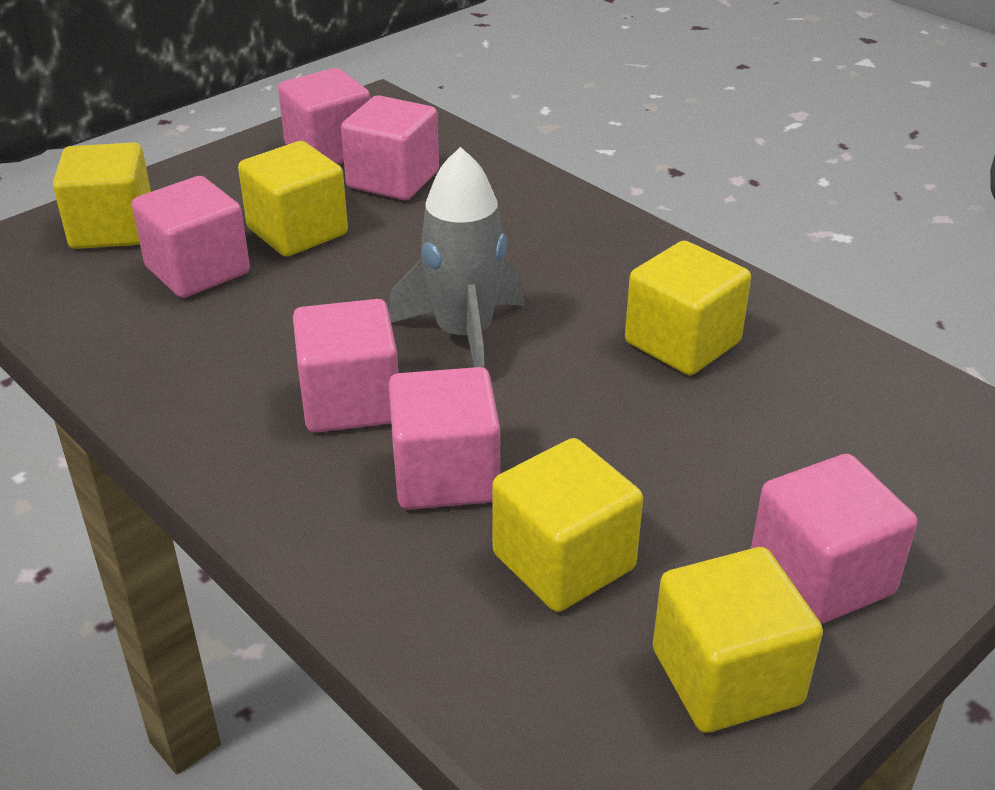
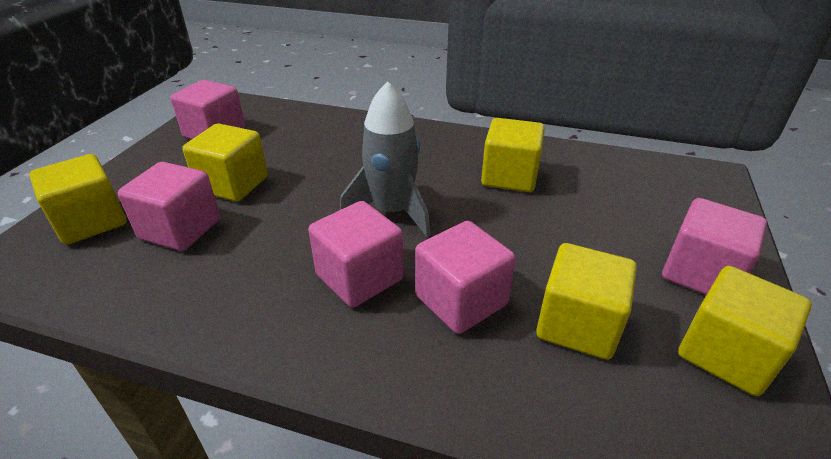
camera: 30 degrees left, 0 degrees up
(393, 180) = (270, 139): pink cube -> none

